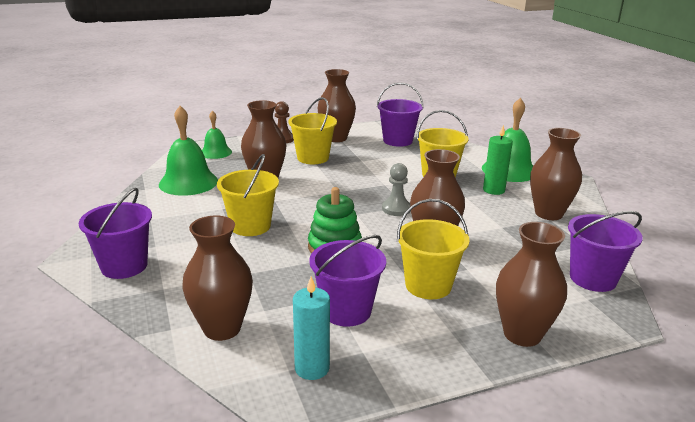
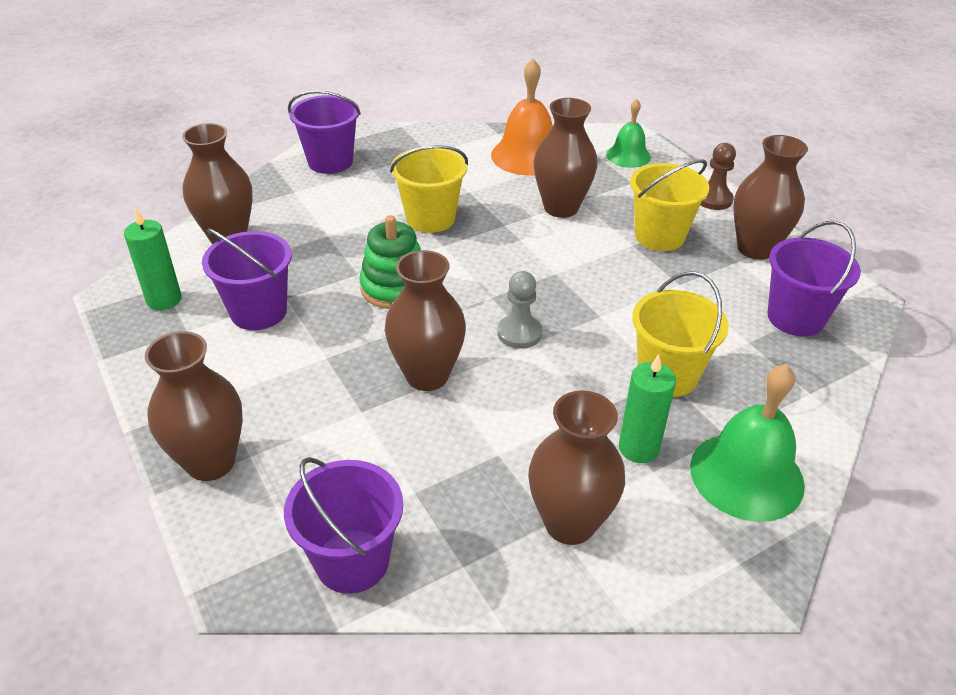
camera: 80 degrees right, 15 degrees up
(188, 182) = (527, 156): green bell -> orange bell
(312, 368) = (164, 300): turquoise candle -> green candle
(428, 285) = (315, 374): yellow bucket -> none

